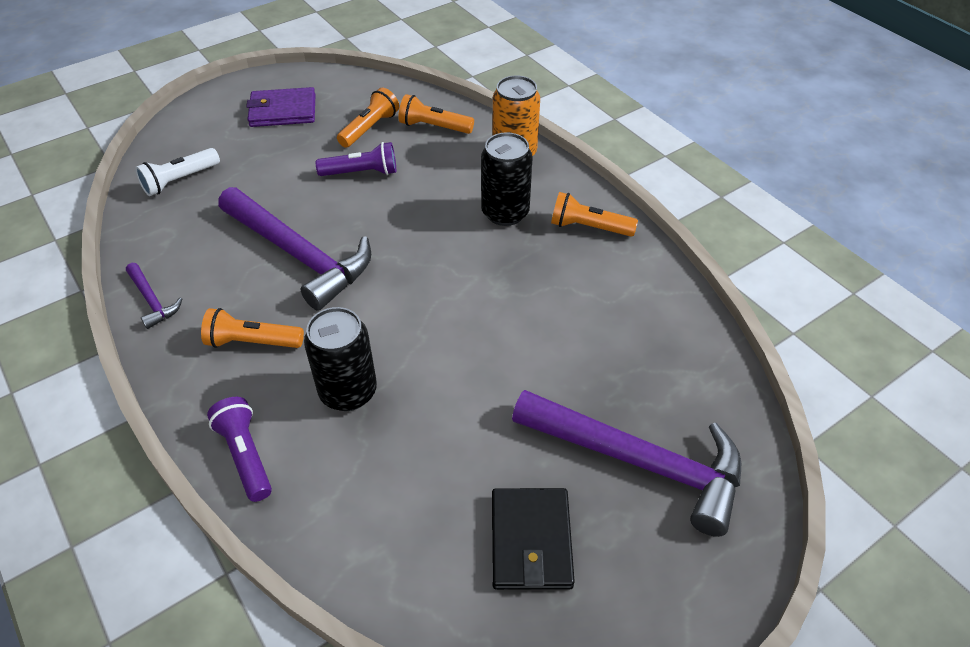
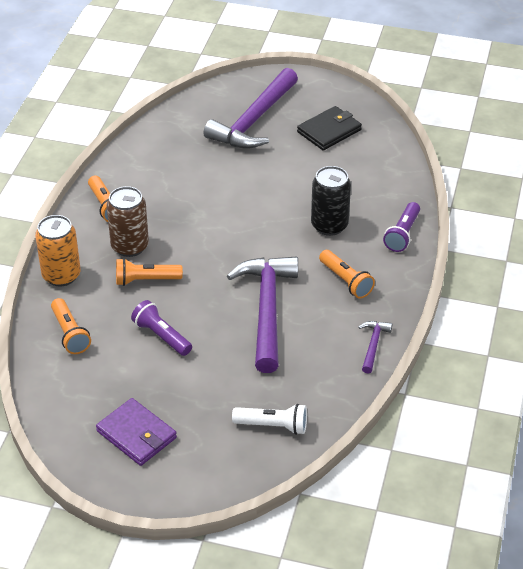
camera: 130 degrees left, 5 degrees down
(370, 128) = (107, 367): orange flashlight -> orange flashlight (146, 280)
(505, 213) = (130, 246): black can -> brown can
(638, 462) = (254, 120): purple hammer -> purple hammer turned 135 degrees counterclockwise

